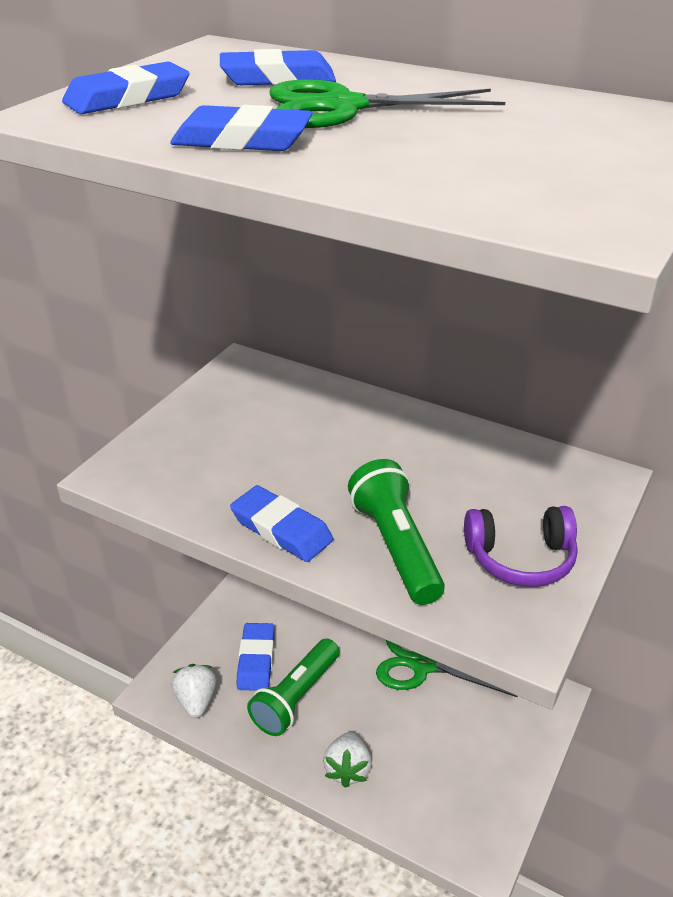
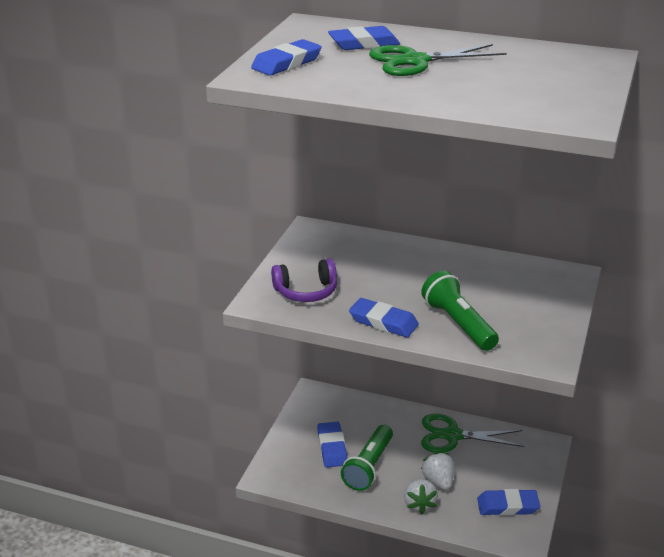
camera: 10 degrees left, 5 degrees down
(196, 701) = (297, 478): white strawberry -> white strawberry (438, 481)
(242, 140) = (375, 85): blue eraser -> blue eraser (507, 506)
(520, 558) = (535, 322): purple headphones -> purple headphones (306, 291)

